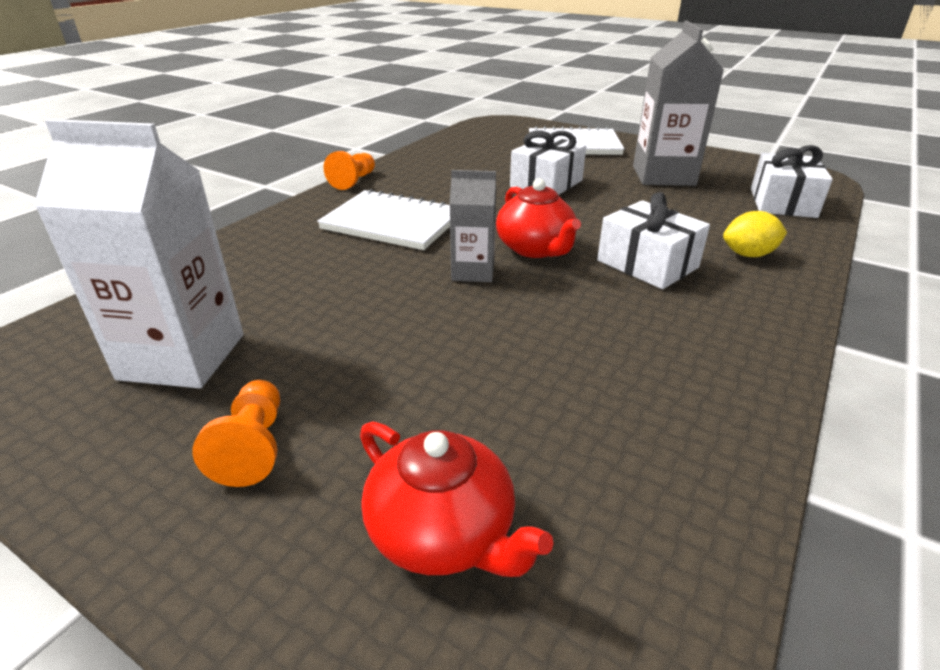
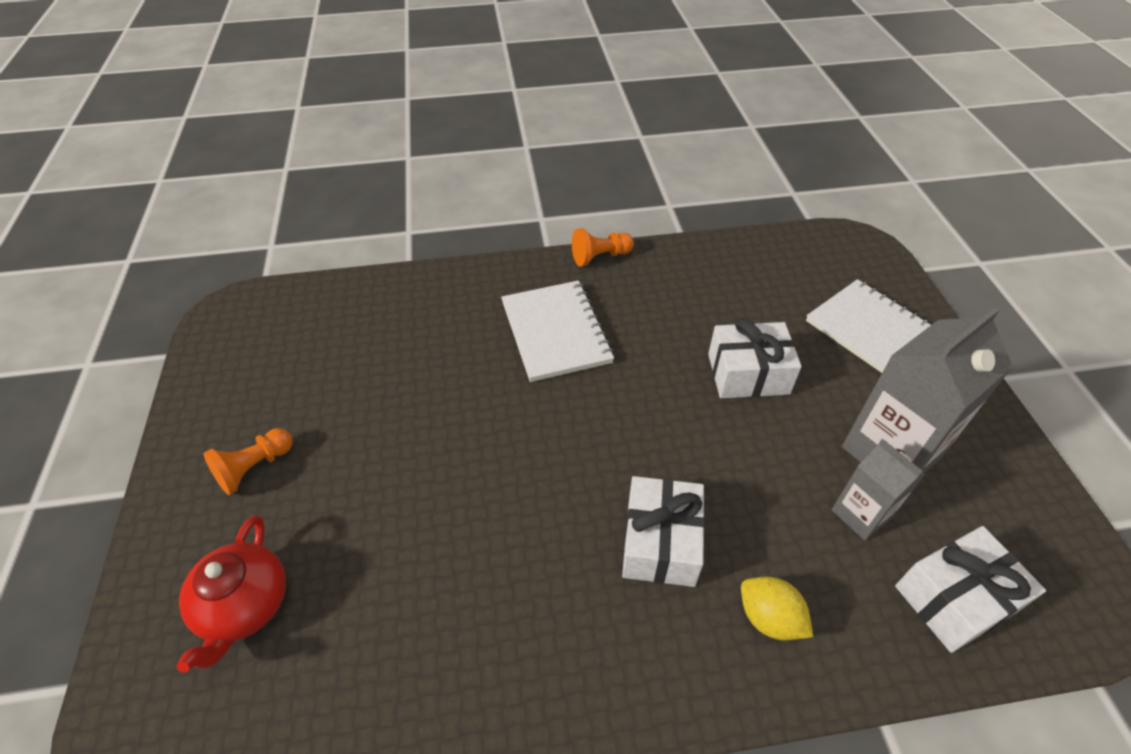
camera: 50 degrees right, 15 degrees up
(182, 356) = (304, 370): white carton -> none
(473, 271) = (529, 432): grey carton -> grey carton (861, 514)
(536, 249) = (607, 447): red teapot -> none

